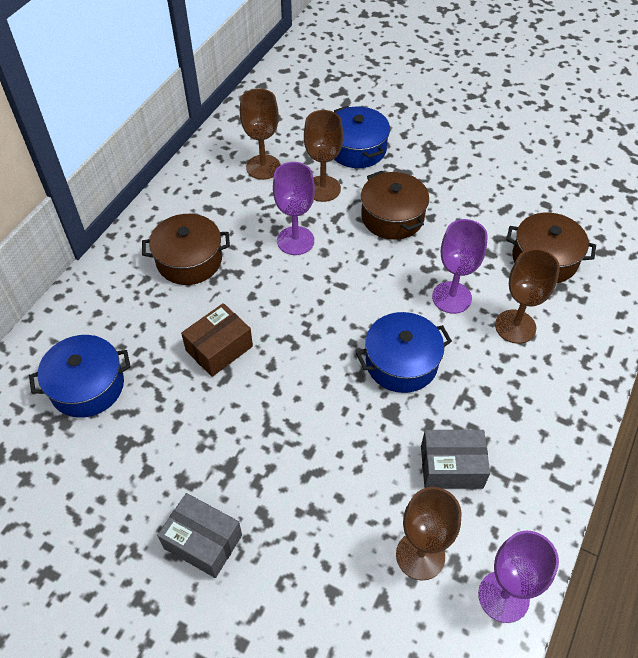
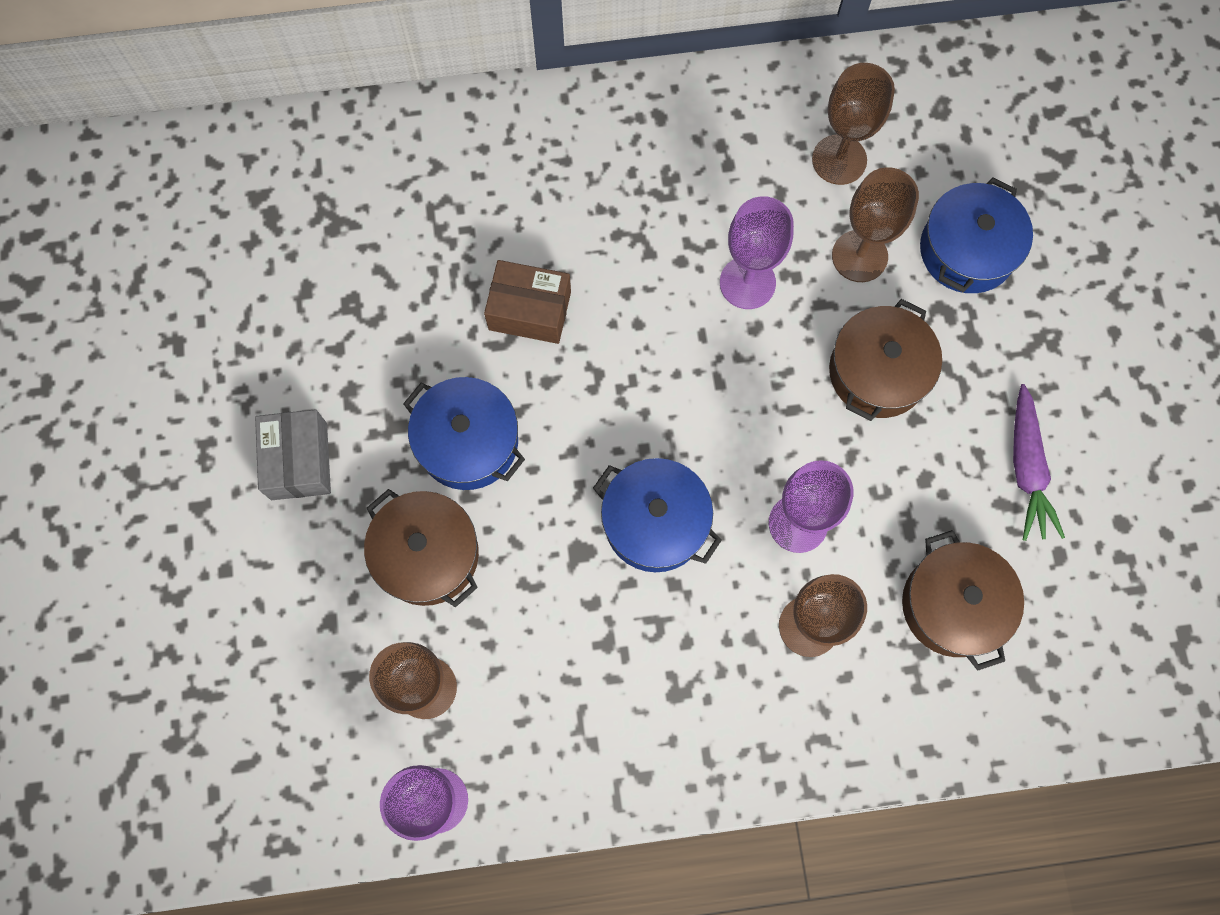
camera: 55 degrees right, 20 degrees up
(87, 386) = (388, 214): blue pot -> blue pot (468, 442)
(189, 260) = (626, 187): brown pot -> brown pot (427, 554)
(451, 467) = (554, 660): grey box -> none
(490, 191) = (1026, 468): none -> purple carrot

